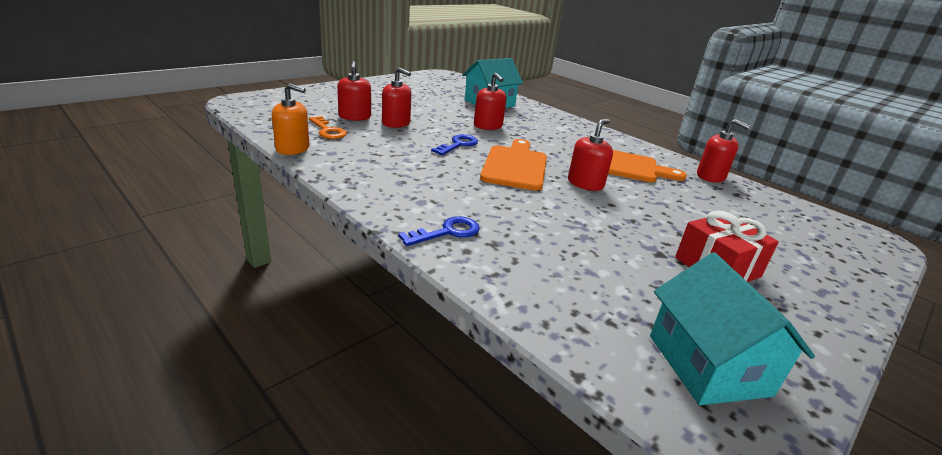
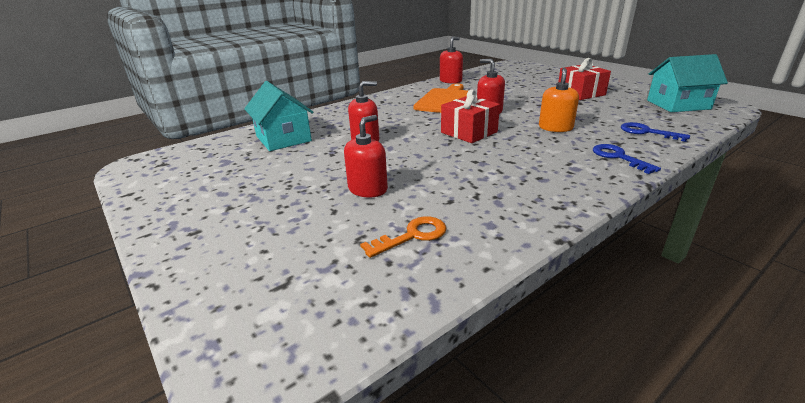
camera: 80 degrees left, 0 degrees up
(293, 148) = (493, 256): orange soap dispenser -> orange soap dispenser (555, 127)
(354, 117) = (346, 220): red soap dispenser -> none
(458, 145) = (427, 154): blue key -> blue key (647, 132)
(515, 166) = (469, 132): orange cutting board -> red gift

